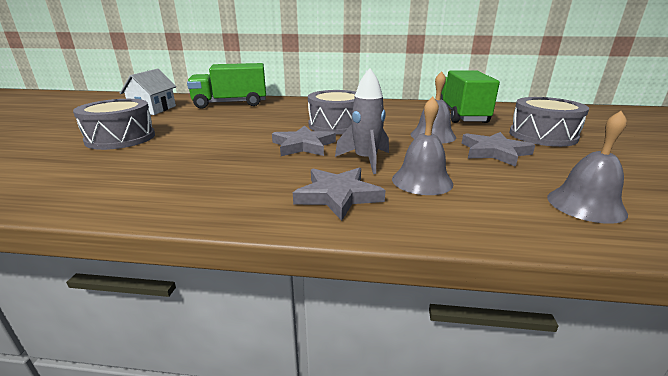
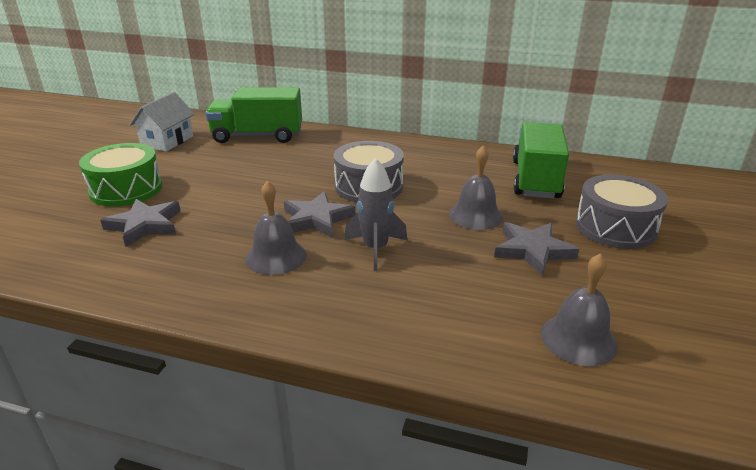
camera: 10 degrees right, 5 degrees up
(121, 138) = (126, 189): grey drum -> green drum
(338, 196) = (323, 297): grey star -> grey star (145, 225)
(422, 181) = (421, 286): grey bell -> grey bell (276, 257)

